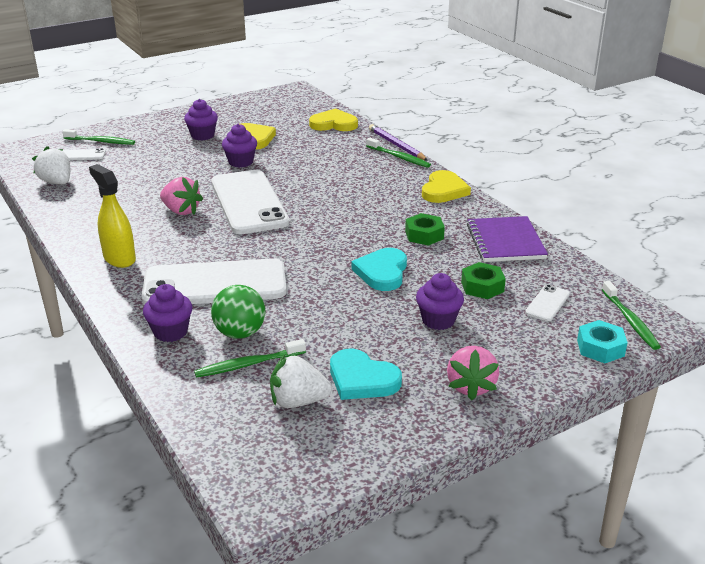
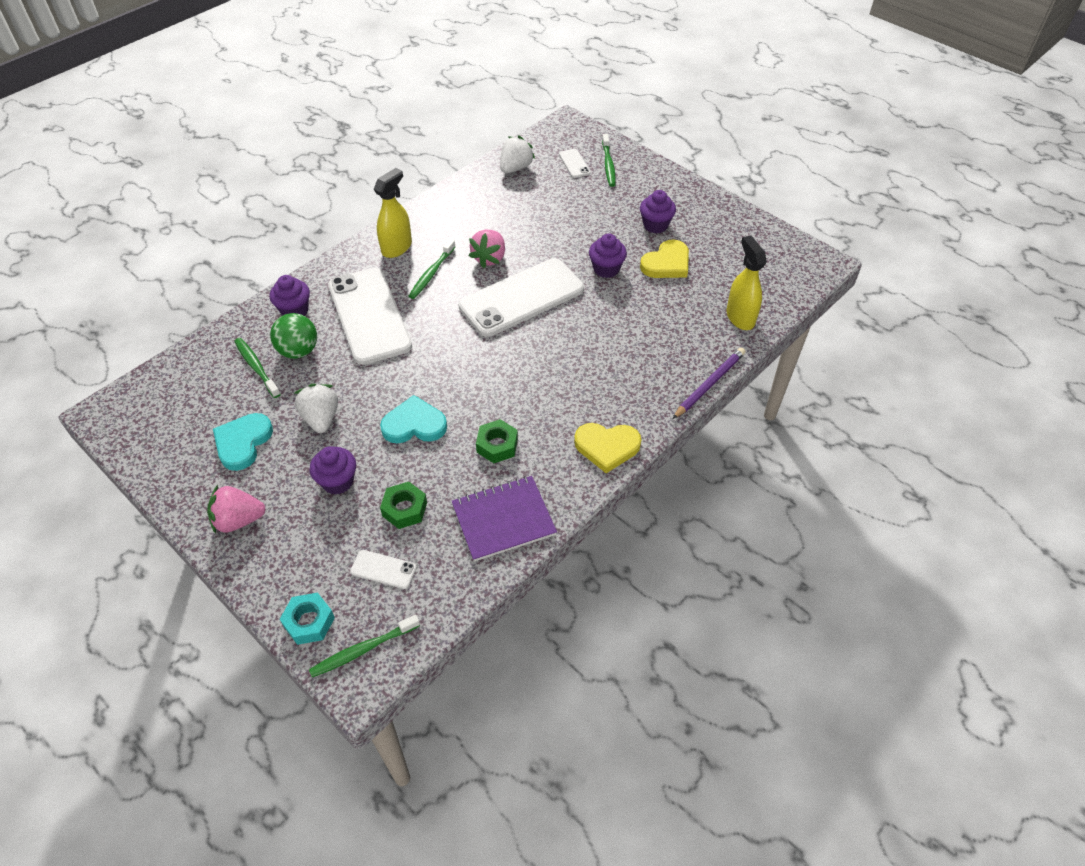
camera: 75 degrees right, 20 degrees up
(298, 401) = (211, 409): white strawberry -> white strawberry (321, 418)
(333, 124) = (740, 317): yellow heart -> yellow spray bottle
(399, 157) = (676, 392): green toothbrush -> green toothbrush (431, 273)

